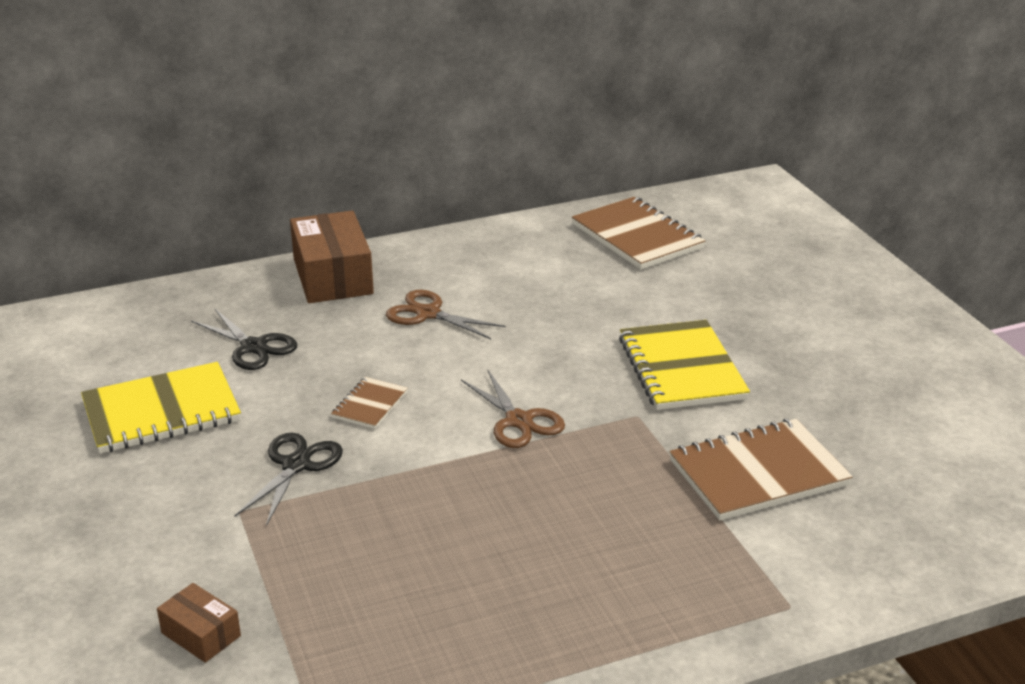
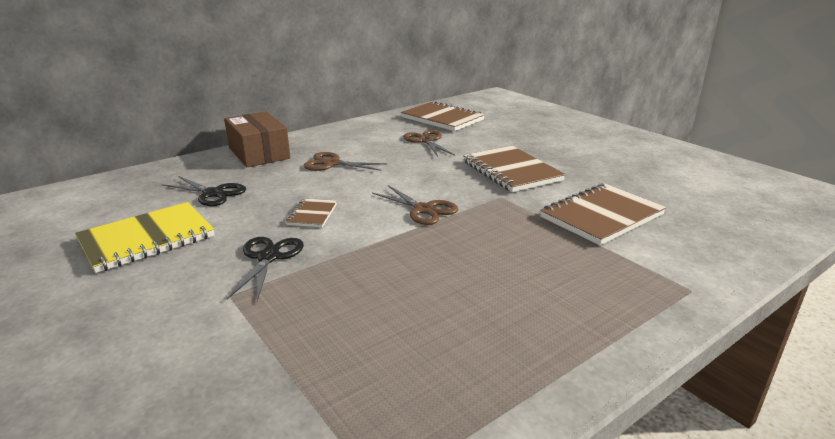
camera: 15 degrees left, 5 degrees down
(201, 634) = (218, 402): brown box -> none
(587, 285) = (426, 141): none -> brown scissors
(681, 368) = (511, 171): yellow notebook -> brown notebook

